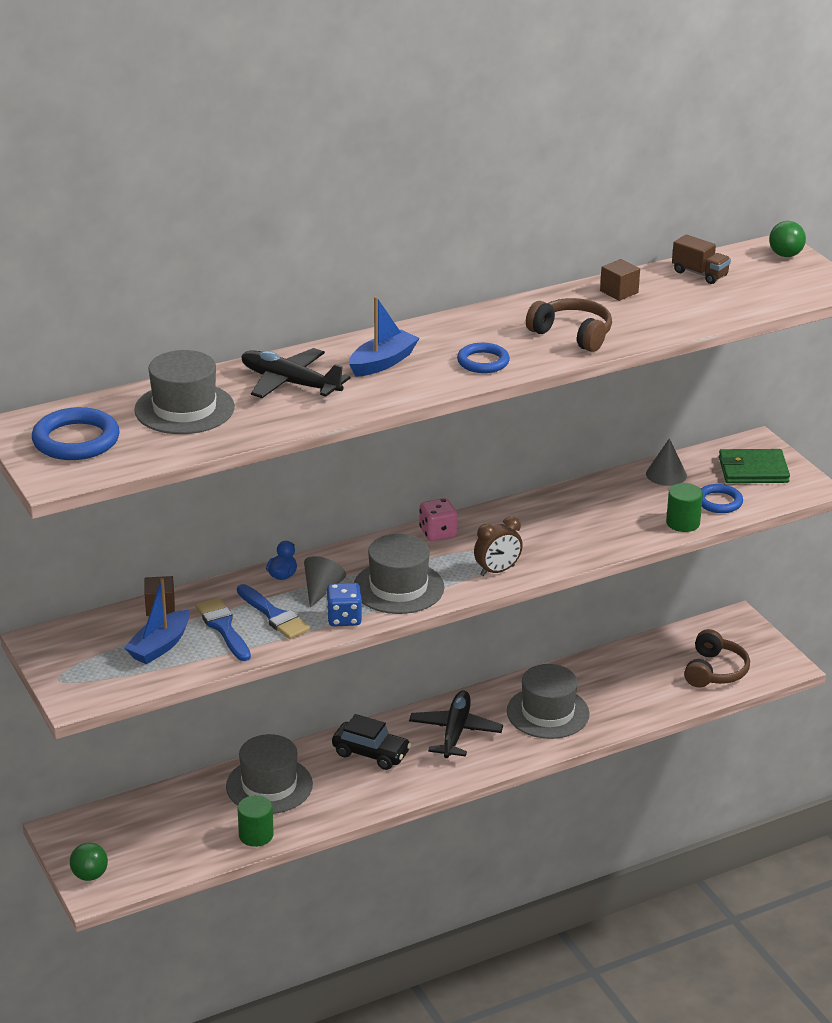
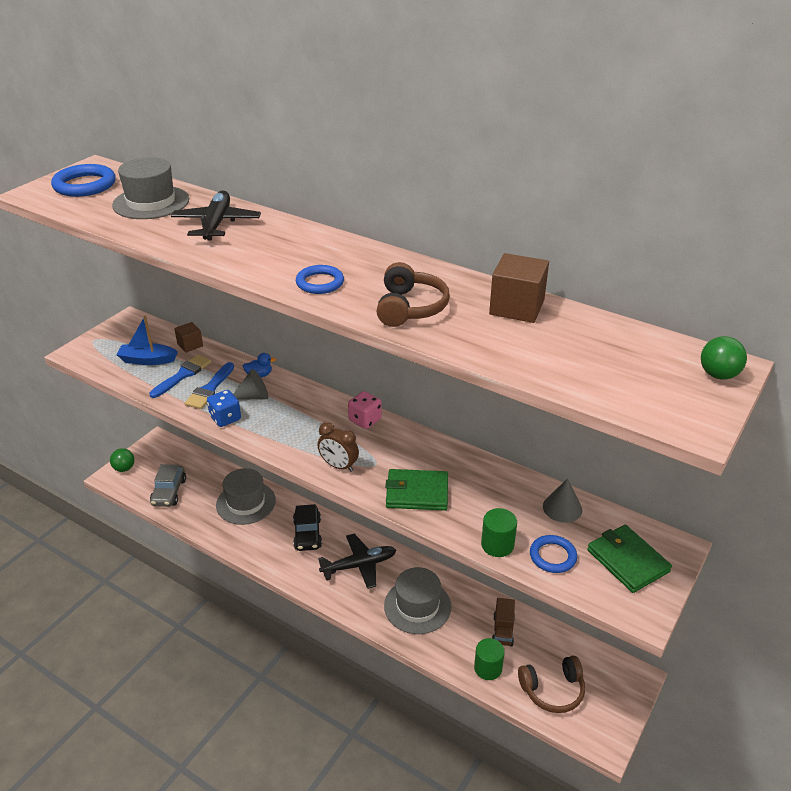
camera: 60 degrees right, 5 degrees up
(183, 845) = (169, 492): none -> grey car
(256, 835) = (195, 518): green cylinder -> green cylinder (488, 668)
(382, 362) = (279, 246): blue boat -> none
(398, 587) = (281, 428): grey hat -> none
(578, 540) = (417, 492): none -> green wallet
(619, 292) = (517, 307): brown cube -> brown cube, size x1.63
(700, 274) = (607, 337): brown truck -> brown truck (503, 630)

